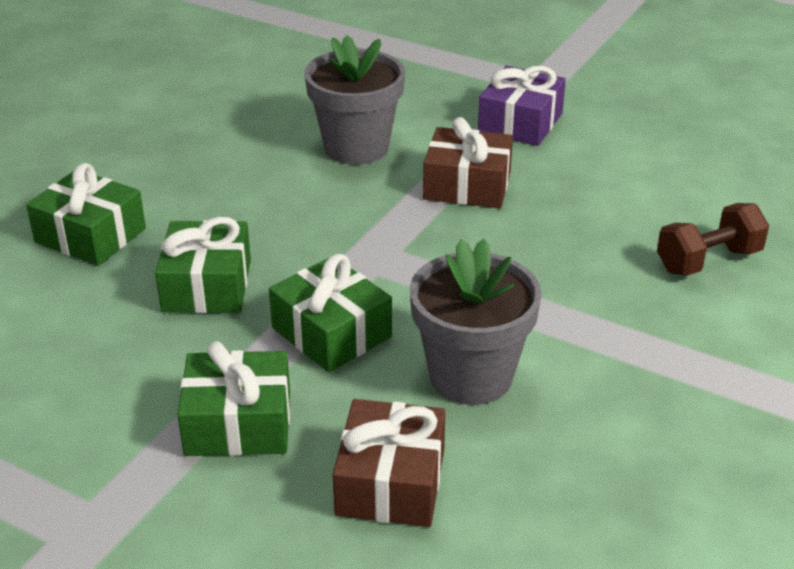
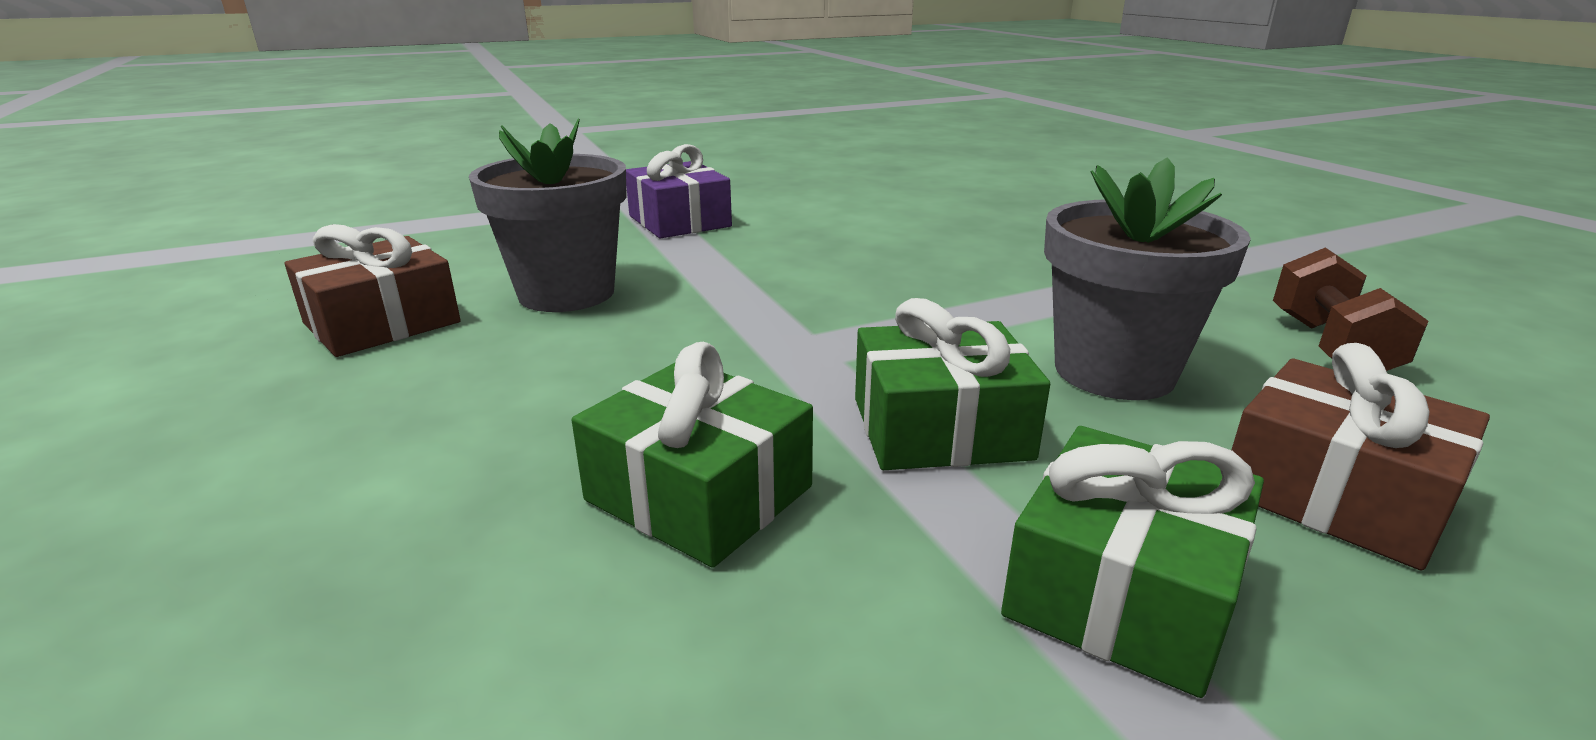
camera: 55 degrees left, 10 degrees down
(90, 235) = (350, 574): green gift -> none
(467, 185) = (744, 269): brown gift -> brown gift (382, 323)
(708, 260) = (1005, 228): brown dumbbell -> brown dumbbell (1330, 347)

